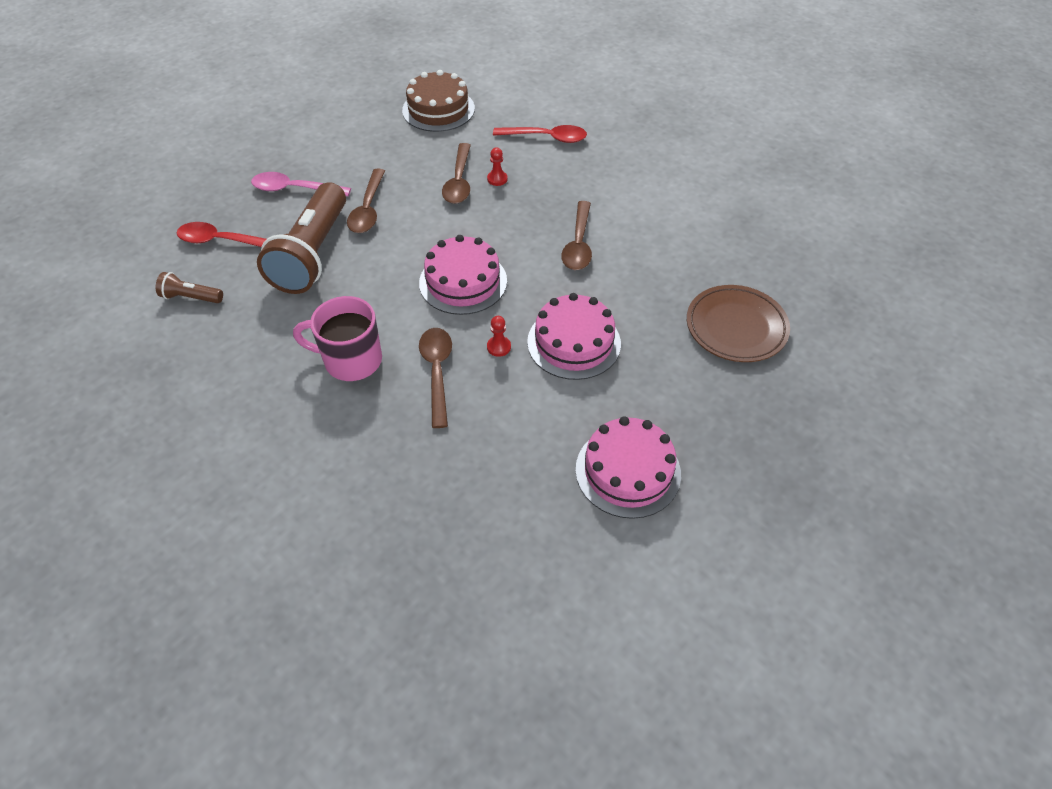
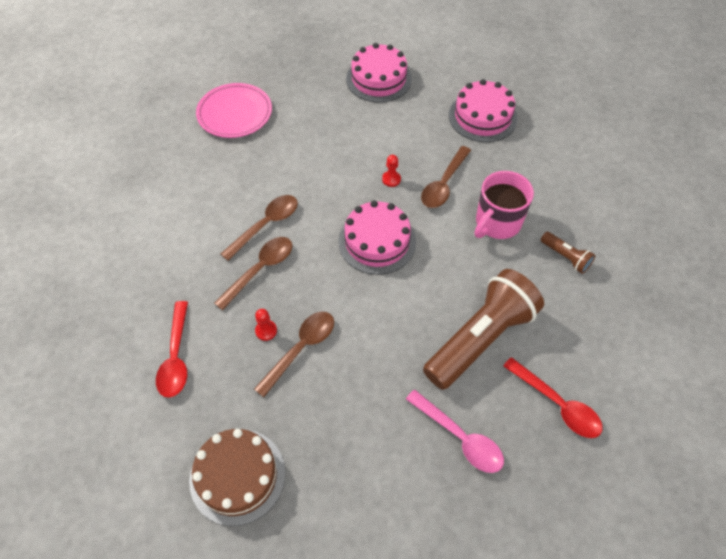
camera: 145 degrees left, 5 degrees up
(191, 297) = (603, 350): brown flashlight -> brown flashlight (566, 257)
(351, 360) = (497, 223): pink mug -> pink mug turned 90 degrees clockwise
(368, 209) = (404, 364): brown spoon -> brown spoon (260, 270)
(546, 138) = (176, 357): red spoon -> red spoon turned 135 degrees counterclockwise
(574, 342) = (341, 157): pink cake -> pink cake (482, 117)
(736, 327) = (235, 114): brown plate -> pink plate

